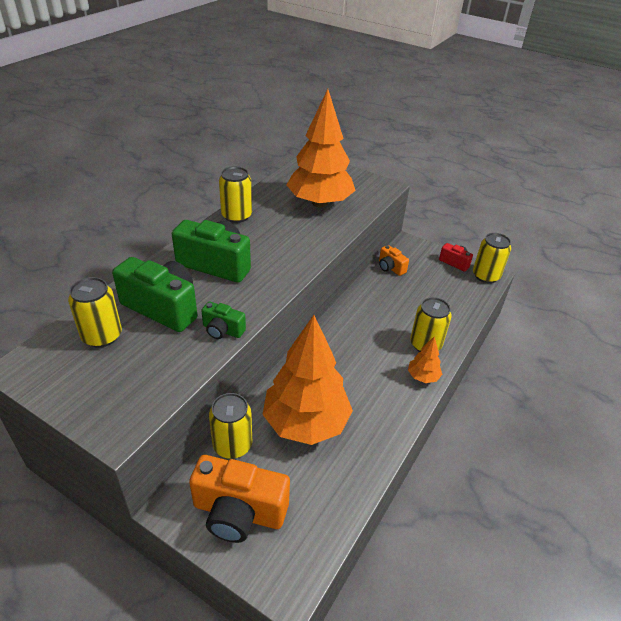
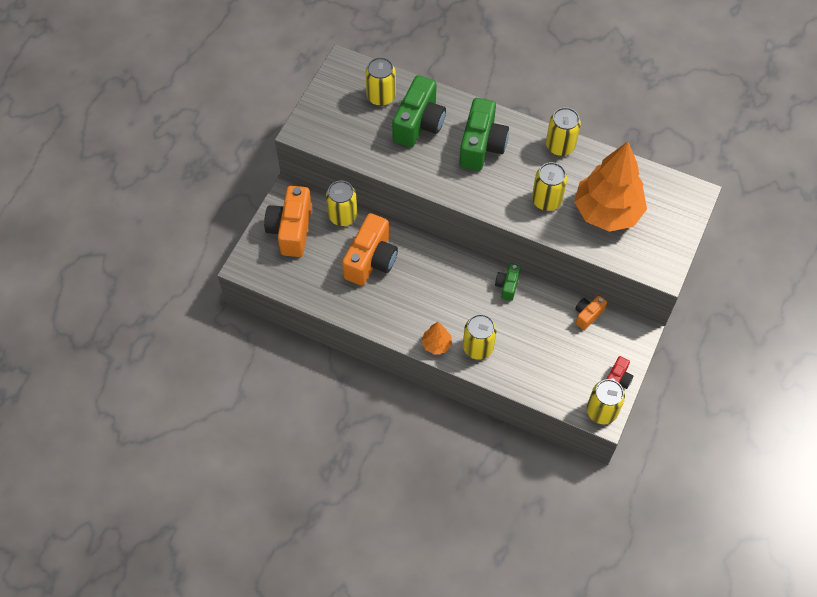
camera: 85 degrees right, 20 degrees up
(222, 330) = (402, 167): green camera -> green camera (507, 285)
(298, 233) = (546, 200): none -> yellow can
(306, 422) = (371, 260): orange tree -> orange camera

